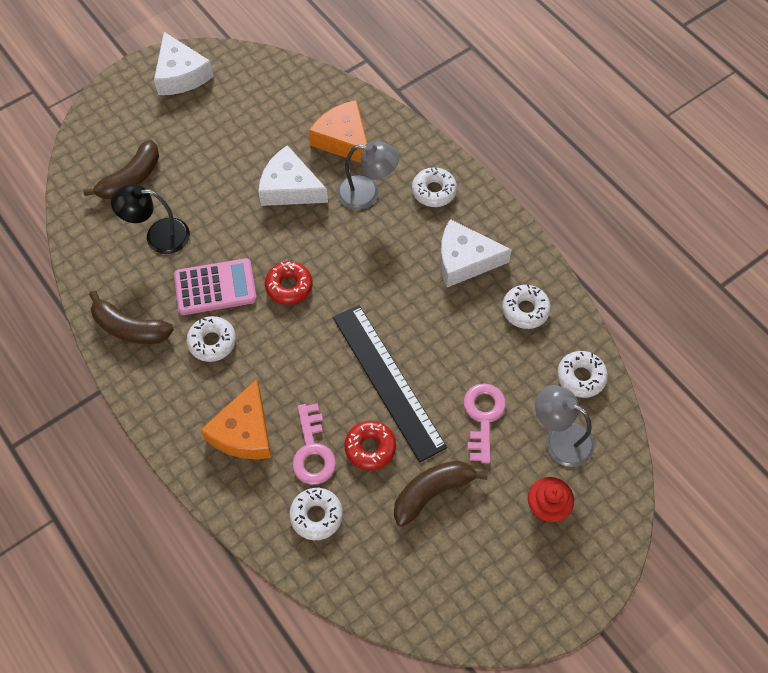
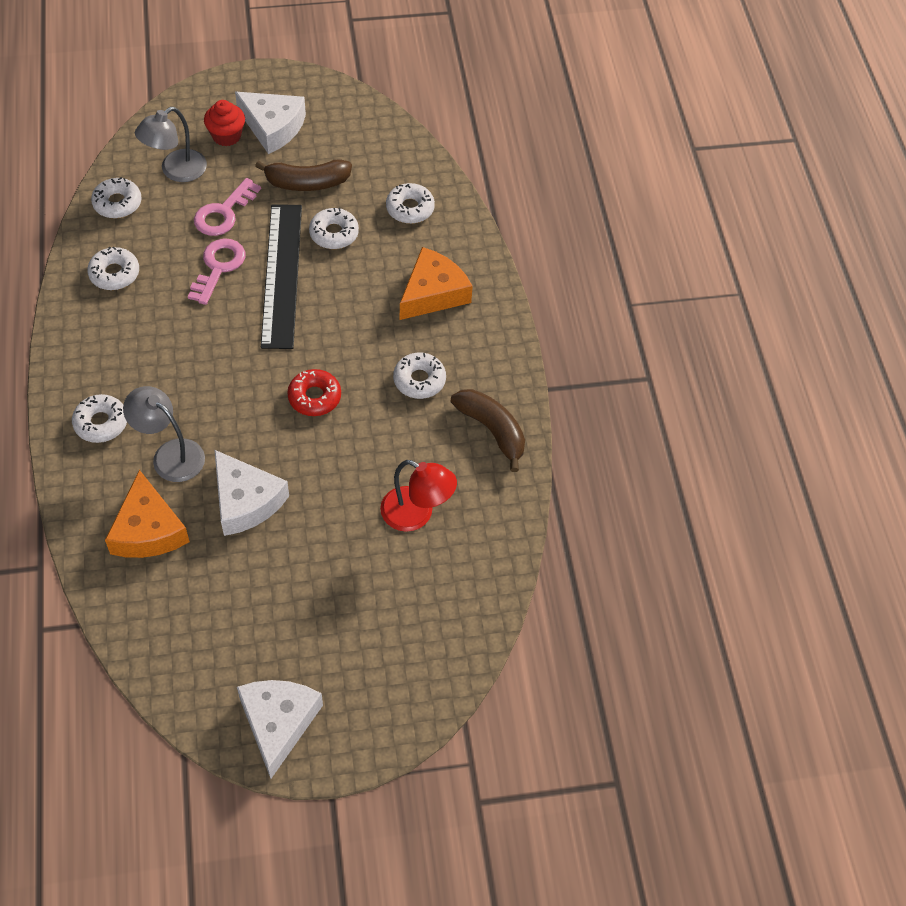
camera: 155 degrees left, 5 degrees down
(131, 179) = (413, 600): brown banana -> none
(158, 236) = (416, 514): black lamp -> red lamp
(215, 287) = (387, 430): pink calculator -> none
(312, 451) = (383, 253): pink key -> pink key (218, 267)
(370, 448) = (334, 233): red donut -> white donut
(464, 260) = (130, 341): white cheese -> white cheese (273, 127)
(560, 439) = (176, 171): grey lamp -> grey lamp turned 75 degrees clockwise

